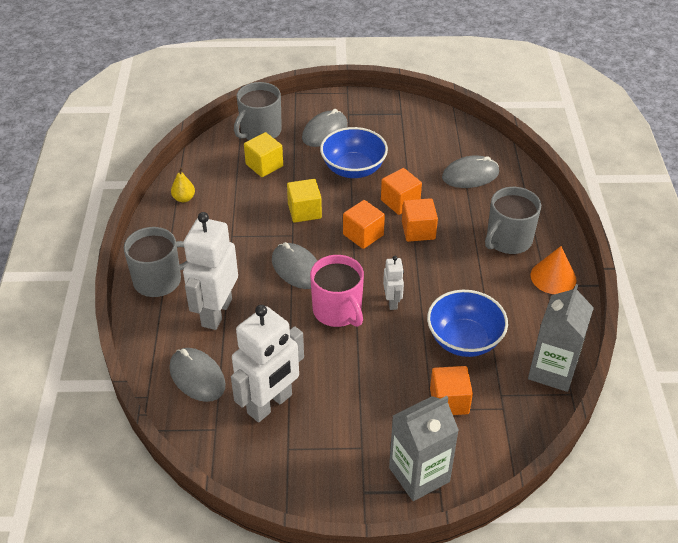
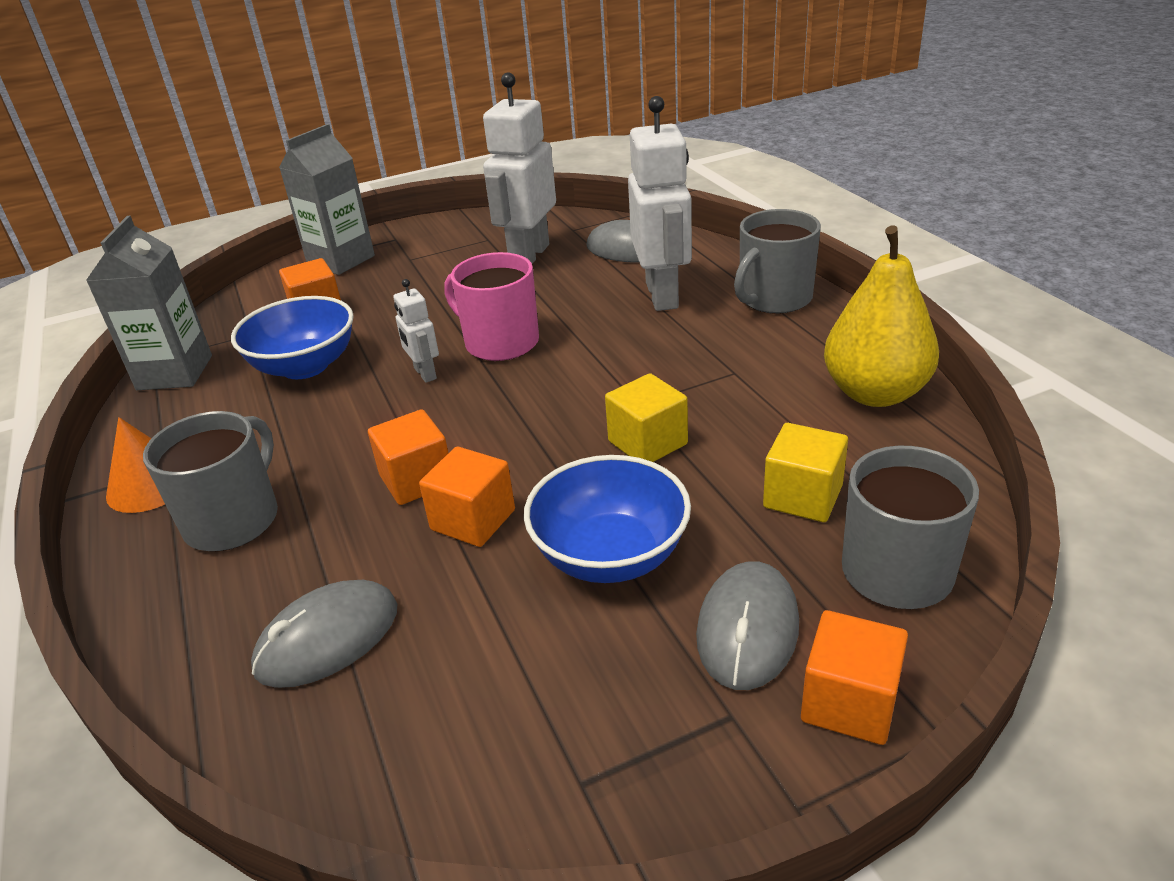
camera: 160 degrees right, 10 degrees down
(184, 198) = (875, 393): yellow pear -> yellow pear, size x2.31
(296, 268) = (595, 366): grey mouse -> none
(363, 235) = (516, 441): orange cube -> orange cube (849, 702)

